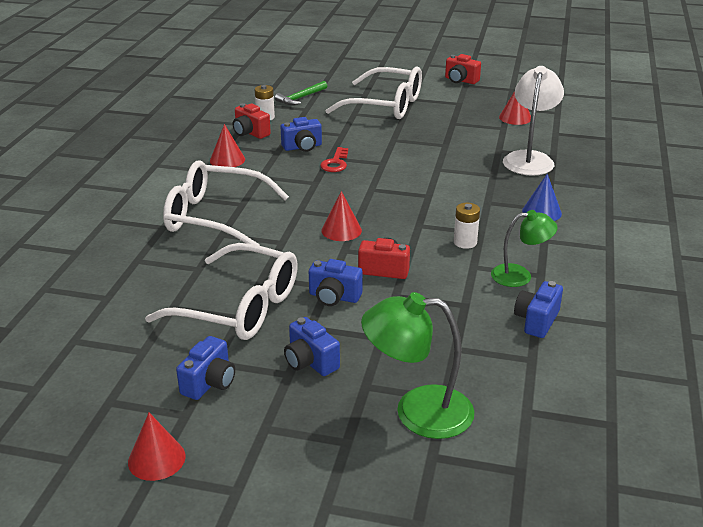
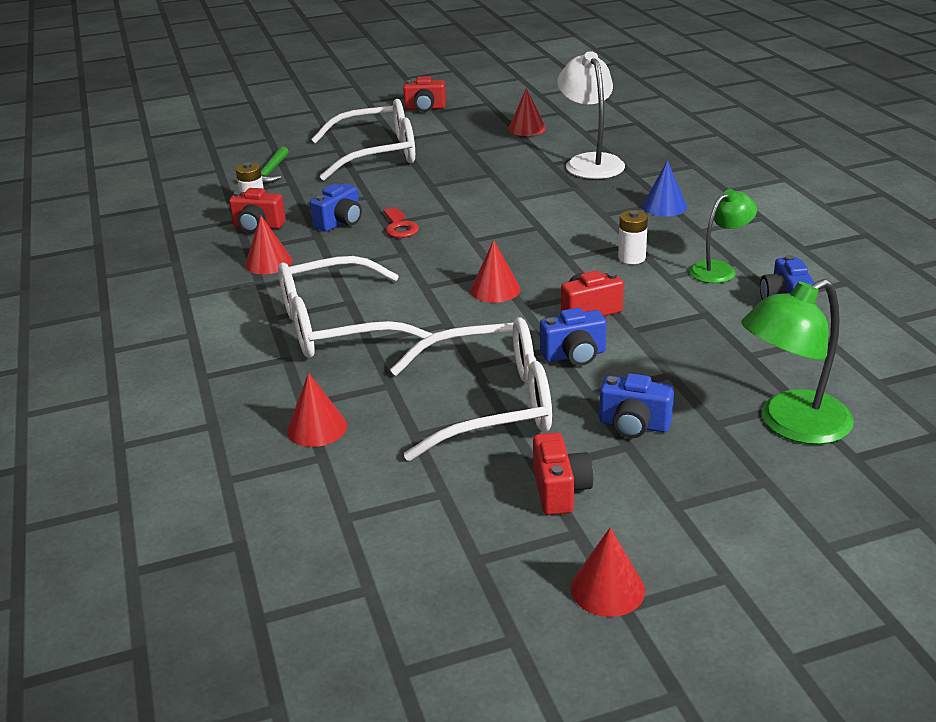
camera: 30 degrees left, 0 degrees up
(125, 278) = (317, 428): none -> red cone
(209, 383) = (560, 490): blue camera -> red camera

